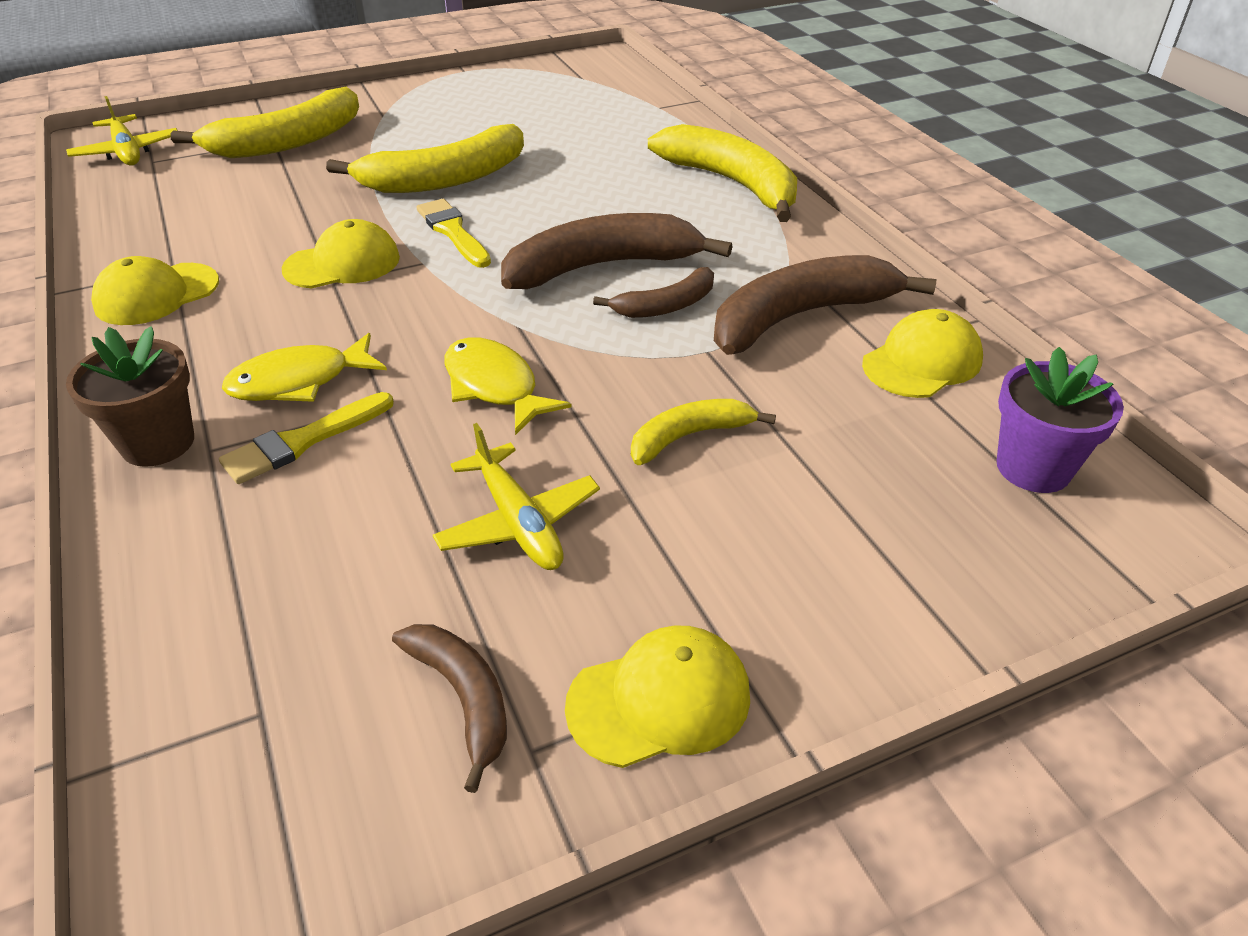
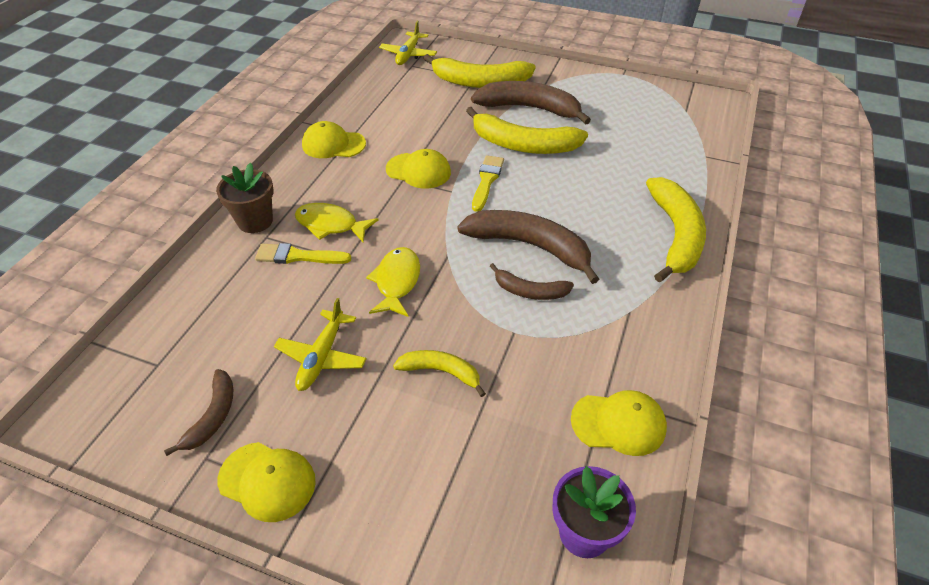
camera: 45 degrees right, 5 degrees up
(799, 317) = (589, 346): brown banana -> brown banana (529, 108)

